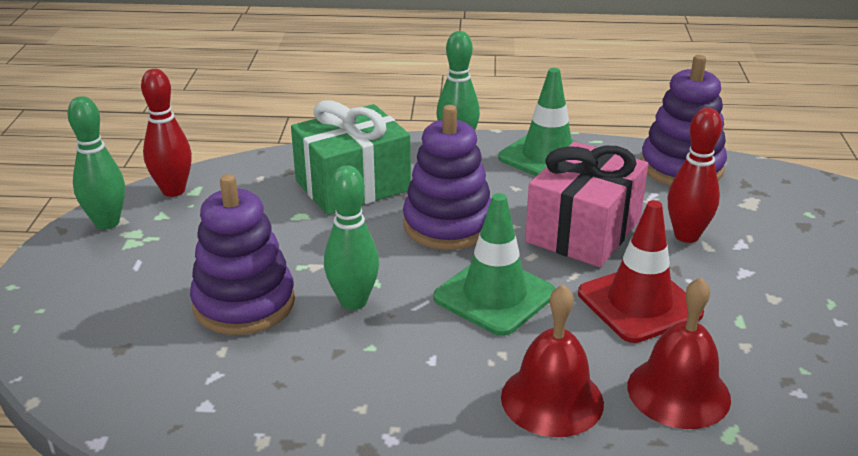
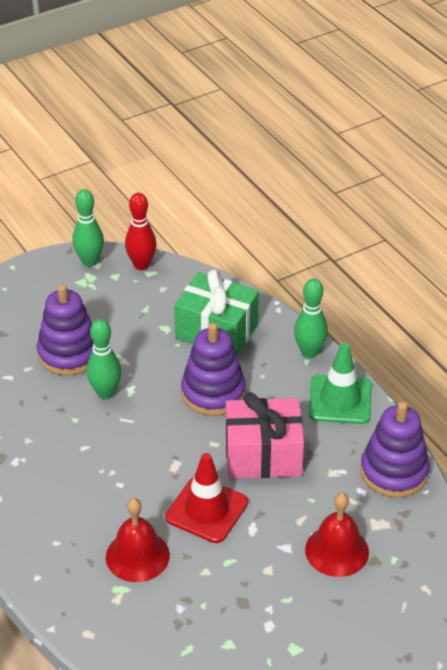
camera: 55 degrees right, 10 degrees up
(494, 296) = (160, 445): green traffic cone -> none
(552, 399) = (90, 507): red bell -> red bell (337, 550)
(686, 236) = (303, 505): red bowling pin -> none

